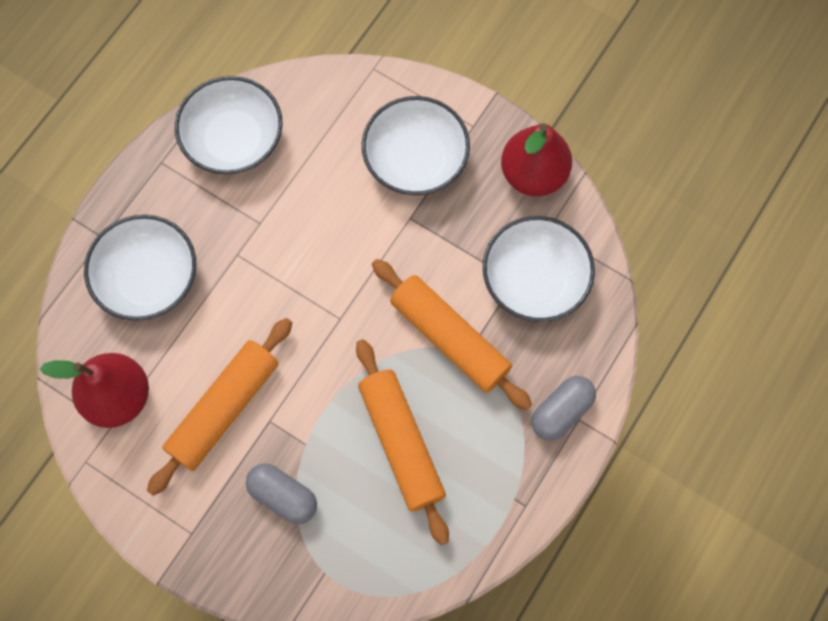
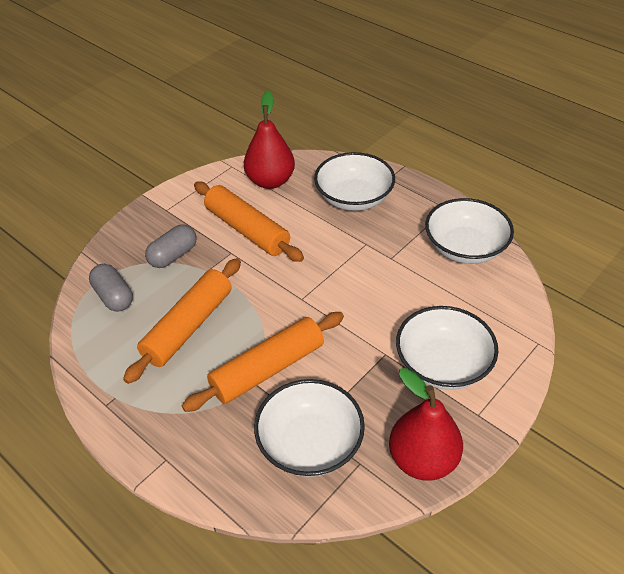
camera: 100 degrees right, 25 degrees down
(401, 443) = (188, 326): orange rolling pin -> orange rolling pin turned 45 degrees counterclockwise
(561, 411) = (177, 445): grey capsule -> grey capsule (114, 297)

